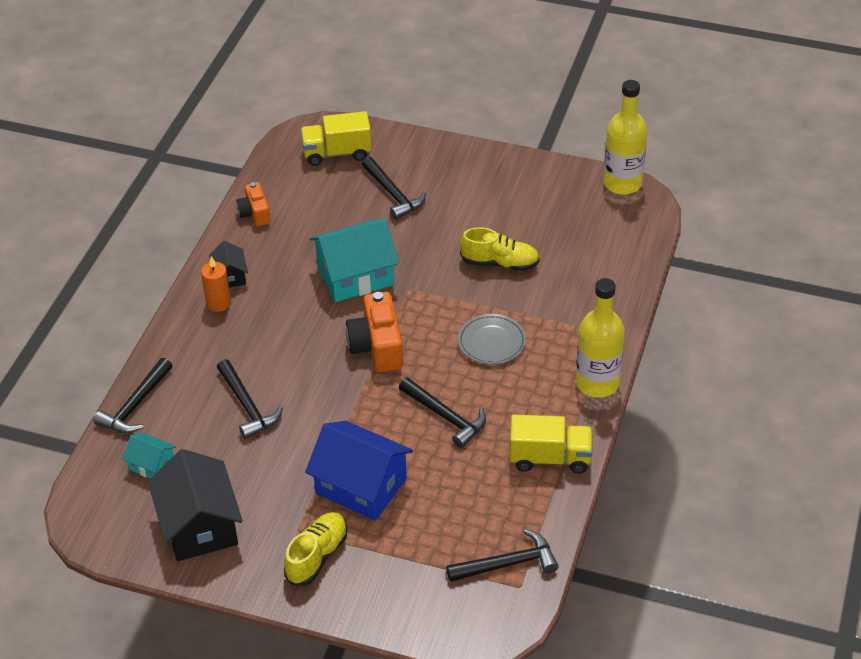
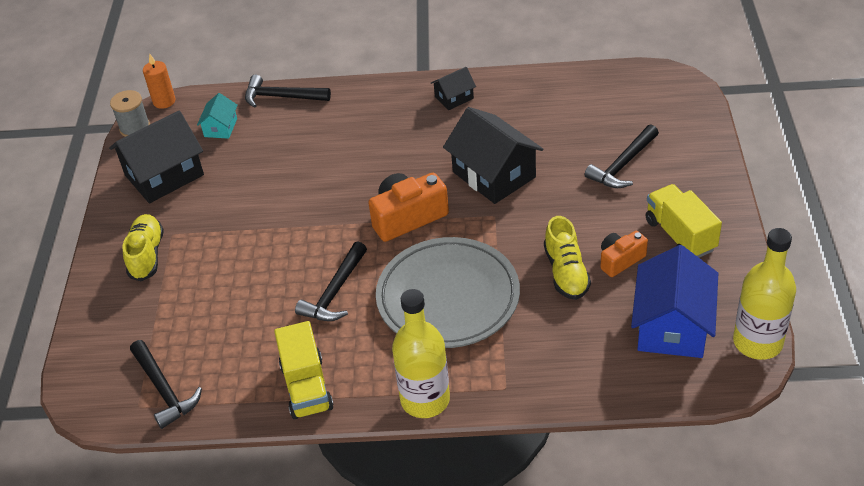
camera: 75 degrees right, 0 degrees up
(99, 543) = (135, 128): none -> grey spool
(218, 303) = (417, 102): orange candle -> orange candle (164, 101)
(247, 406) = (303, 159): black hammer -> none
(255, 213) = (542, 86): orange camera -> orange camera (620, 260)
(317, 556) = (147, 255): yellow shoe -> yellow shoe turned 105 degrees counterclockwise
(337, 153) = (658, 109): yellow truck -> yellow truck (680, 235)
(355, 276) = (494, 174): turquoise house -> black house
(361, 486) = (232, 259): blue house -> blue house (672, 326)
(491, 342) = (448, 298): grey plate -> grey plate, size x1.94

